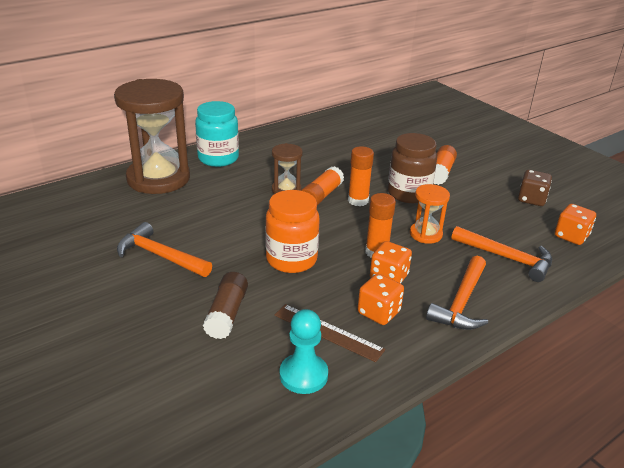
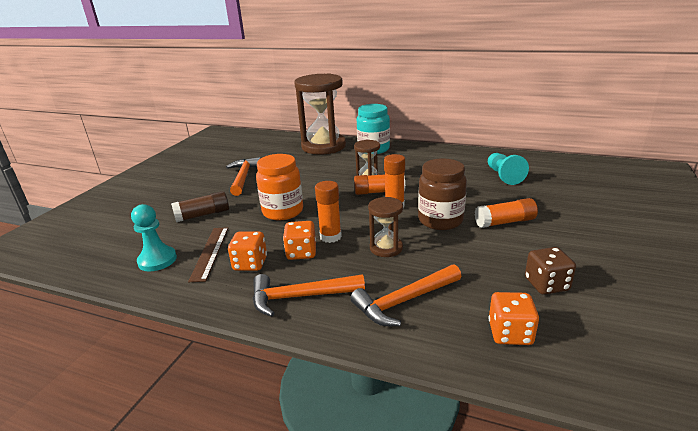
camera: 60 degrees right, 5 degrees down
(369, 137) = (503, 176): none -> turquoise pawn
(425, 234) = (386, 248): orange hourglass -> brown hourglass
(507, 258) = (404, 301): orange hammer -> orange hammer turned 60 degrees clockwise

